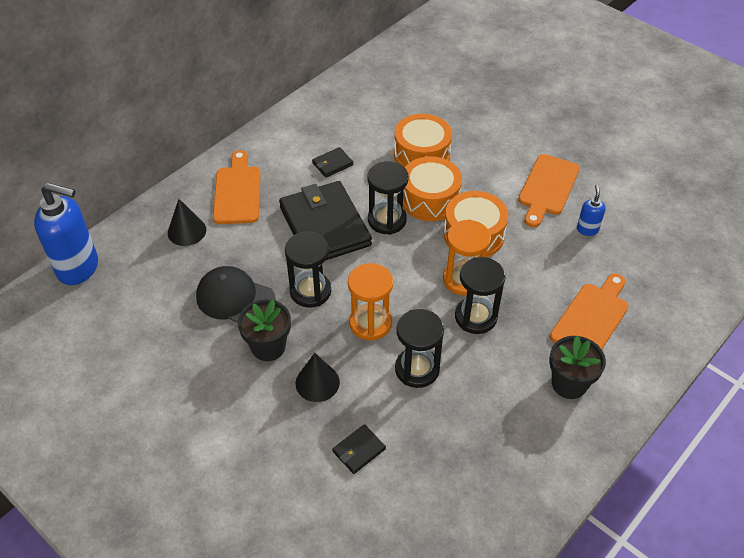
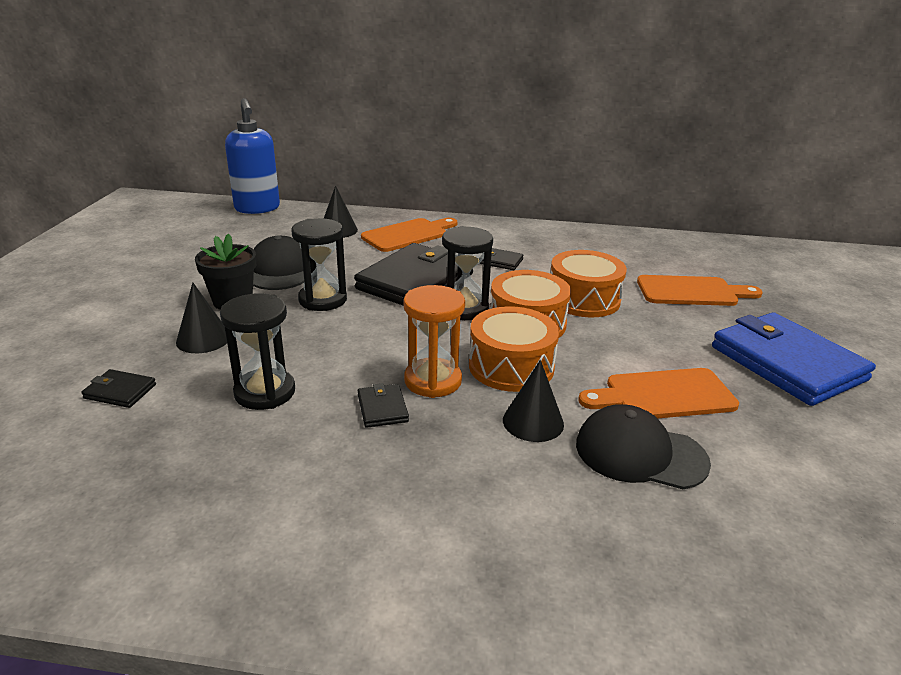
camera: 55 degrees right, 20 degrees down
(370, 323) = (309, 343): orange hourglass -> none
(475, 317) = (382, 408): black hourglass -> black wallet
(534, 256) = (533, 422): none -> black cone
(554, 118) = (787, 363): none -> blue wallet
(569, 384) = (332, 530): black flower pot -> none
(587, 229) = (640, 453): blue soap dispenser -> black cap
(591, 318) = (479, 513): orange cutting board -> orange cutting board (692, 292)

